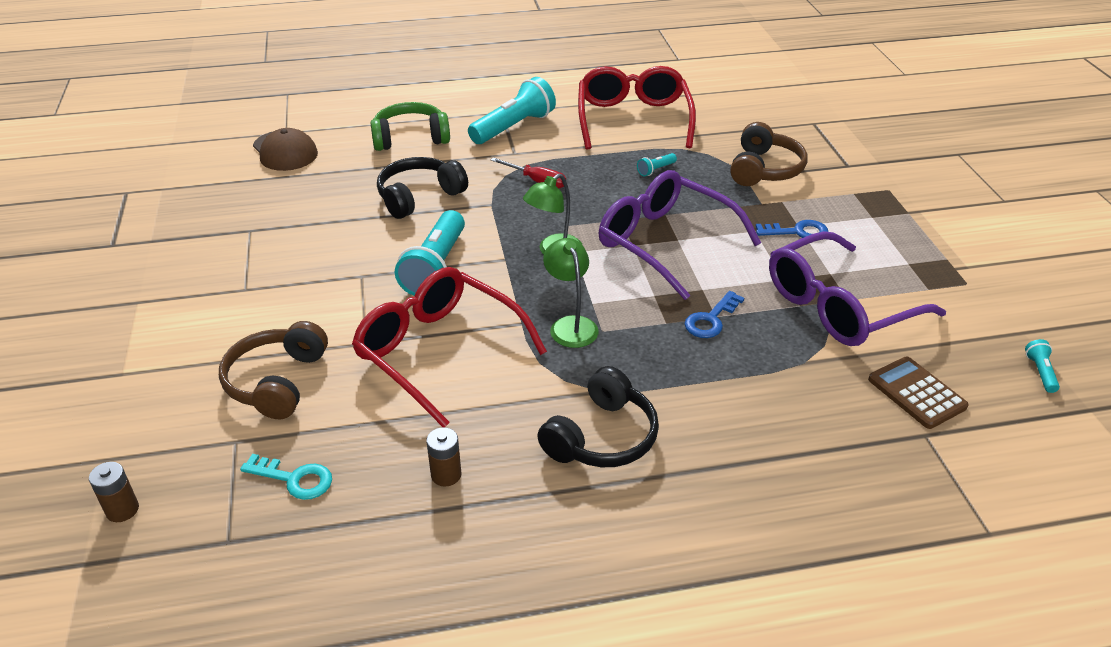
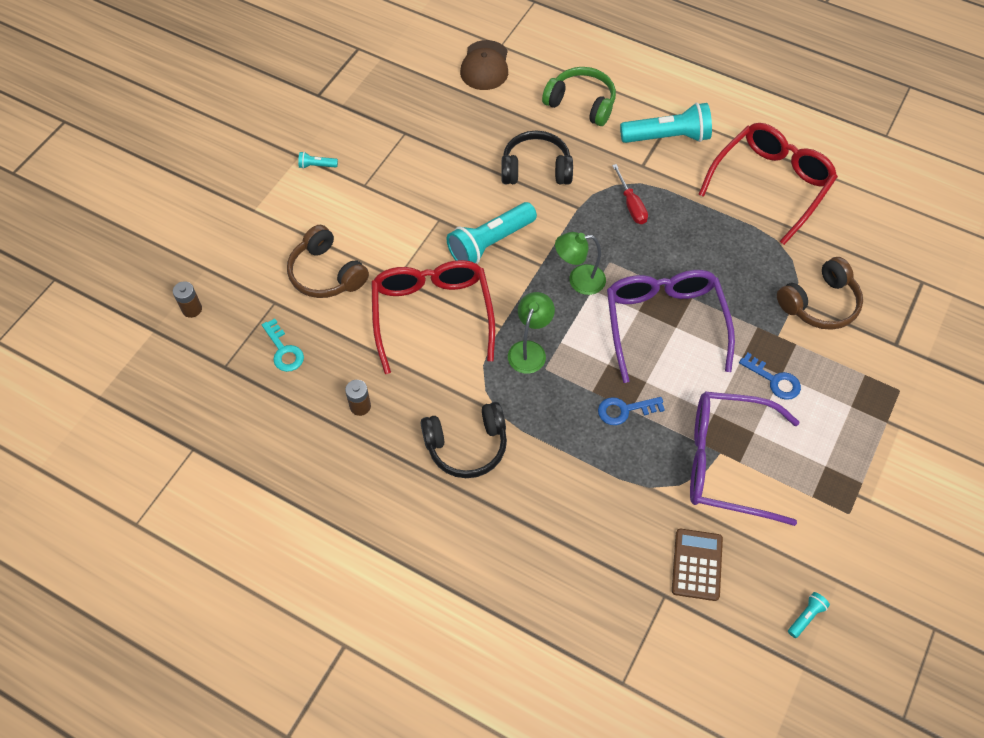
camera: 40 degrees right, 20 degrees up
(277, 382) = (326, 274): brown headphones -> brown headphones turned 90 degrees counterclockwise
(656, 170) = (731, 250): turquoise flashlight -> turquoise flashlight (317, 166)

